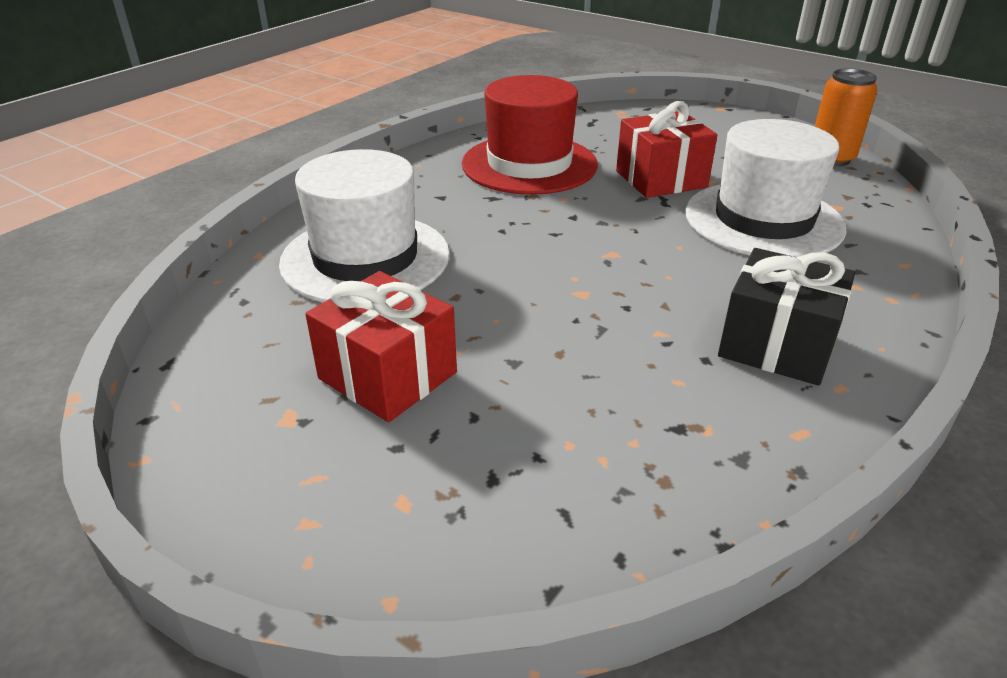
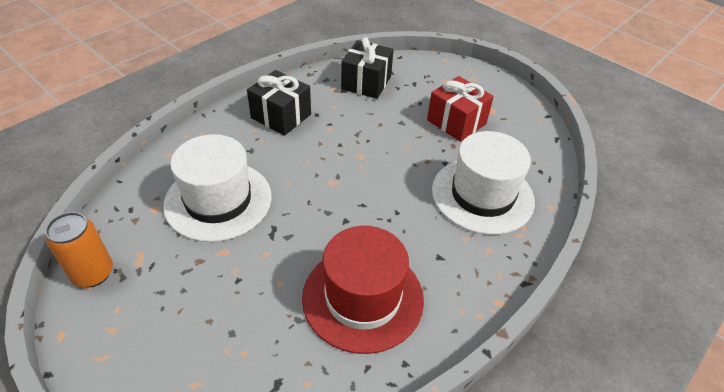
camera: 175 degrees left, 10 degrees up
(628, 460) = (366, 83): none -> black gift
(661, 179) = (260, 259): red gift -> none

